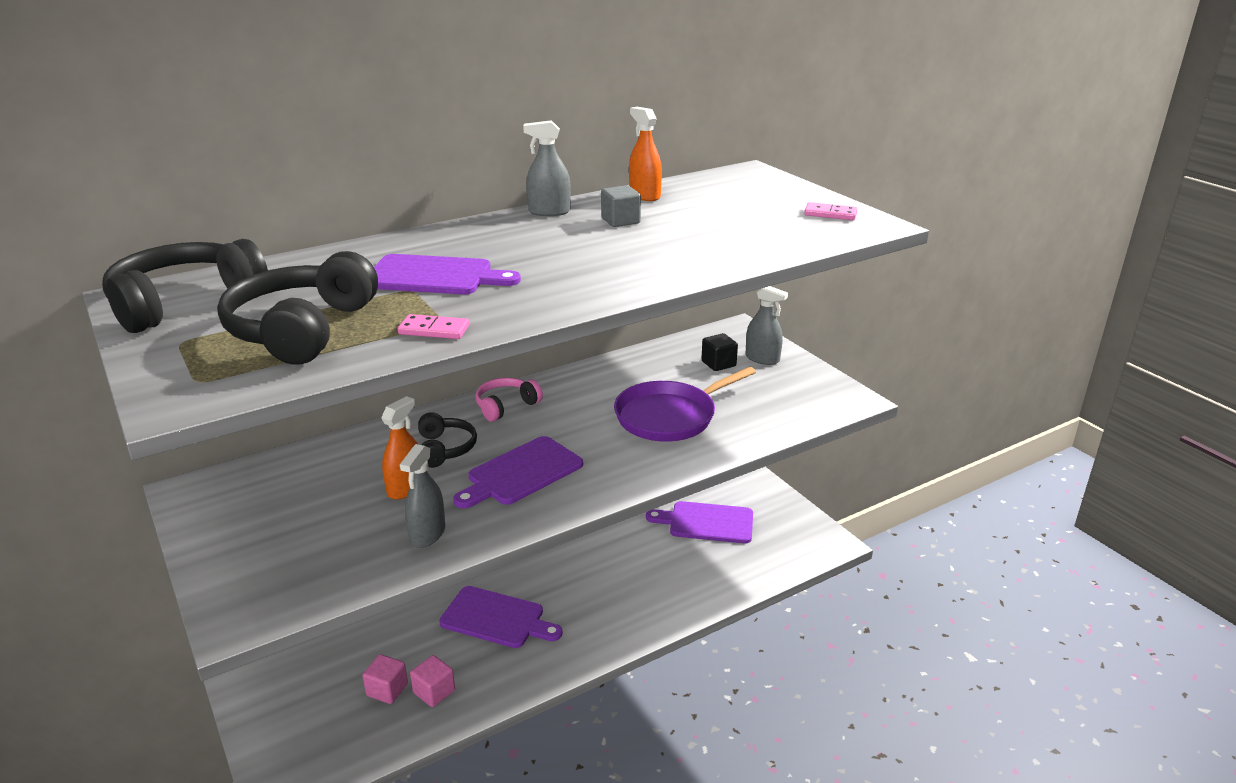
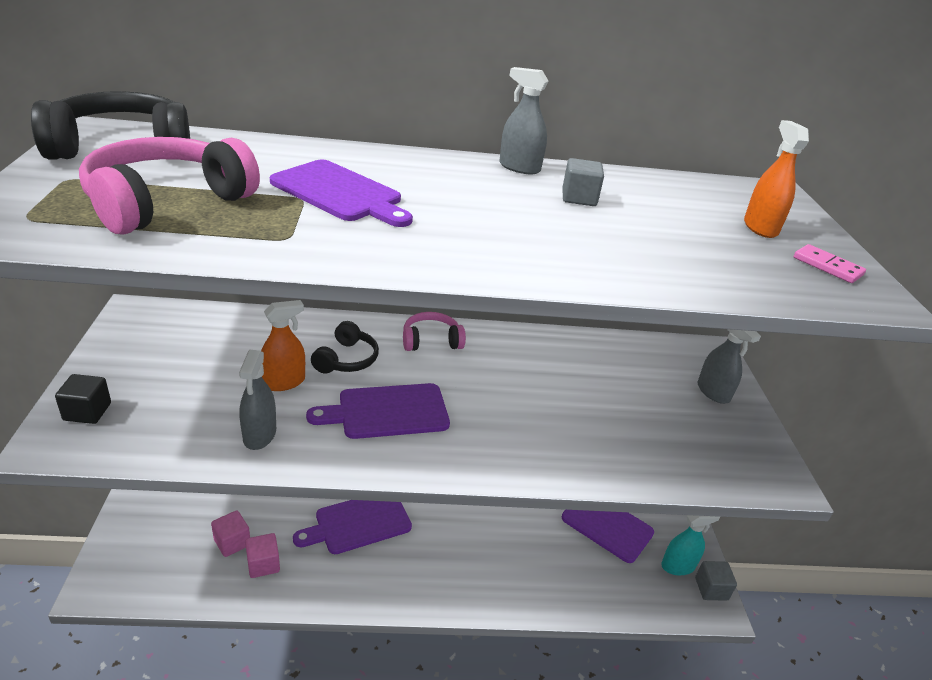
camera: 25 degrees right, 5 degrees up
(302, 330) = (167, 202): black headphones -> pink headphones
(427, 534) = (259, 435): grey spray bottle -> grey spray bottle turned 45 degrees counterclockwise
(434, 330) = (269, 245): pink domino -> none
(496, 618) = (358, 523): purple cutting board -> purple cutting board turned 105 degrees clockwise
(644, 195) = (632, 181): orange spray bottle -> orange spray bottle (760, 228)
(669, 416) = (570, 415): purple pan -> none
(718, 364) = (663, 379): black cube -> black cube (87, 412)
(786, 527) = (678, 566): none -> turquoise spray bottle
(821, 532) = (711, 589): none -> grey cube

